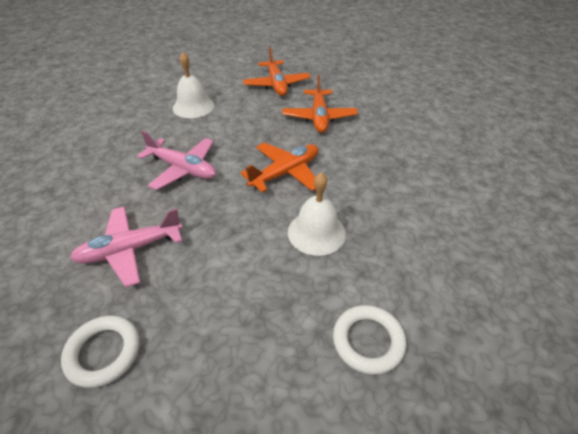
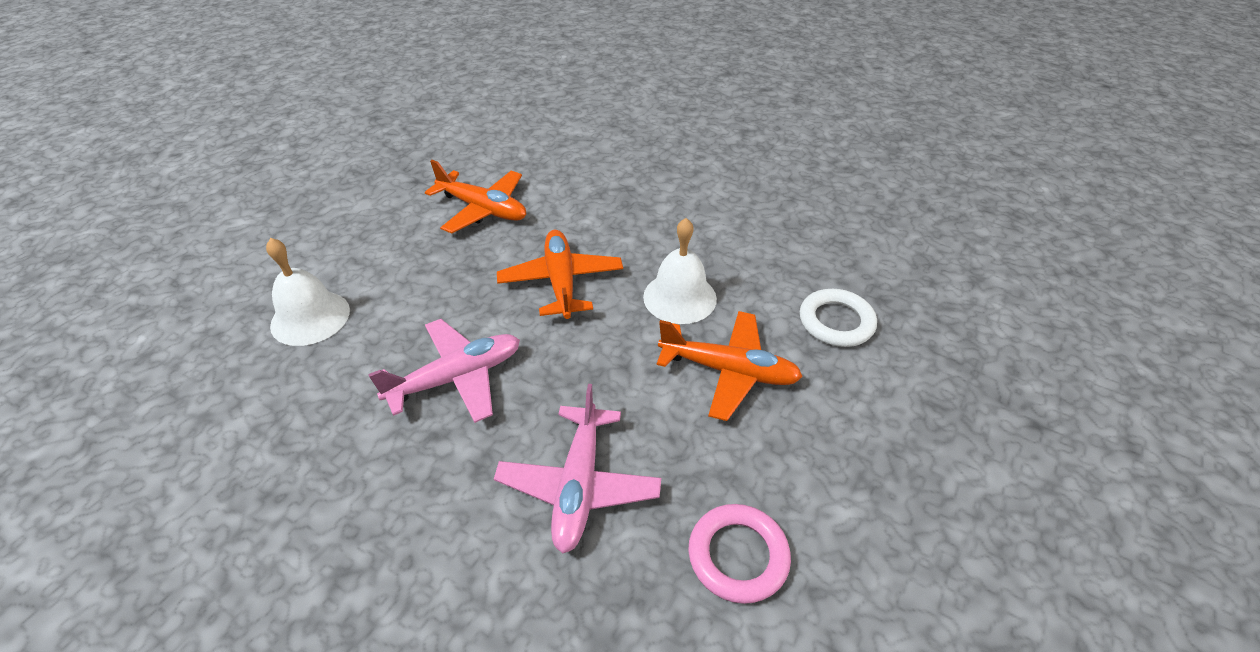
camera: 60 degrees left, 0 degrees up
(103, 353) = (738, 556): white ring -> pink ring
(276, 84) = (363, 213): orange plane -> orange plane (728, 371)

